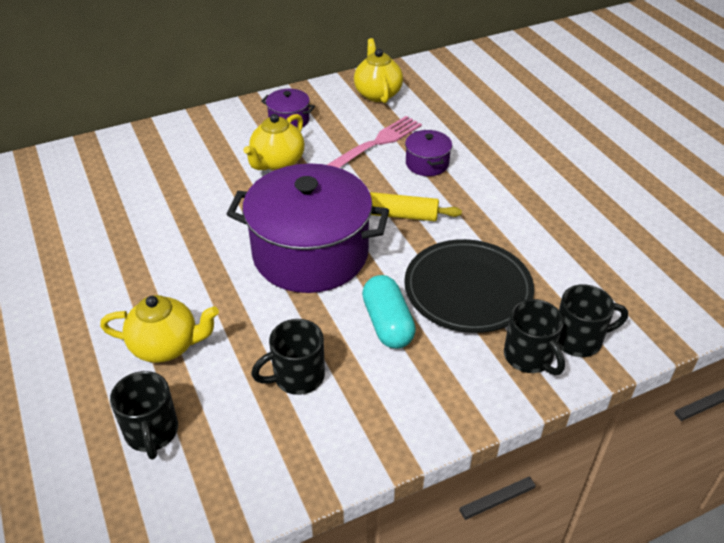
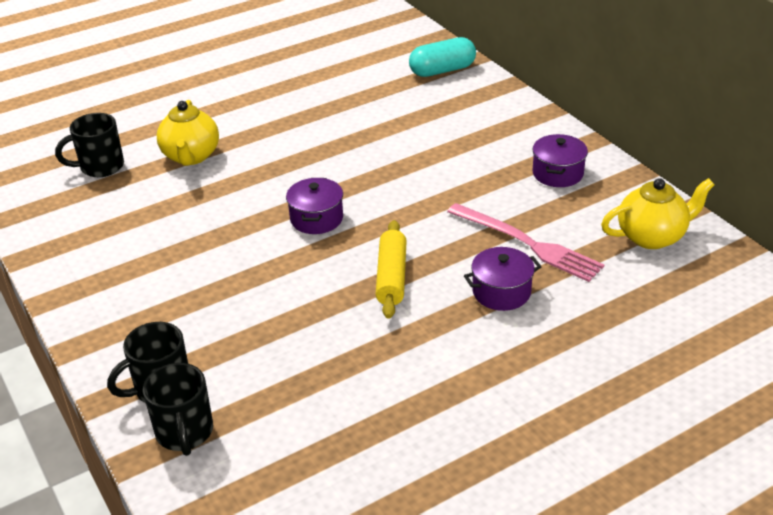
camera: 85 degrees right, 5 degrees down
(277, 162) = (469, 177): yellow teapot -> none
(297, 377) = (149, 231): black mug -> none
(310, 254) = (316, 219): purple pot -> purple pot, size x0.43
(387, 323) = (215, 280): turquoise capsule -> turquoise capsule (442, 70)
(468, 290) = (266, 337): black plate -> none

